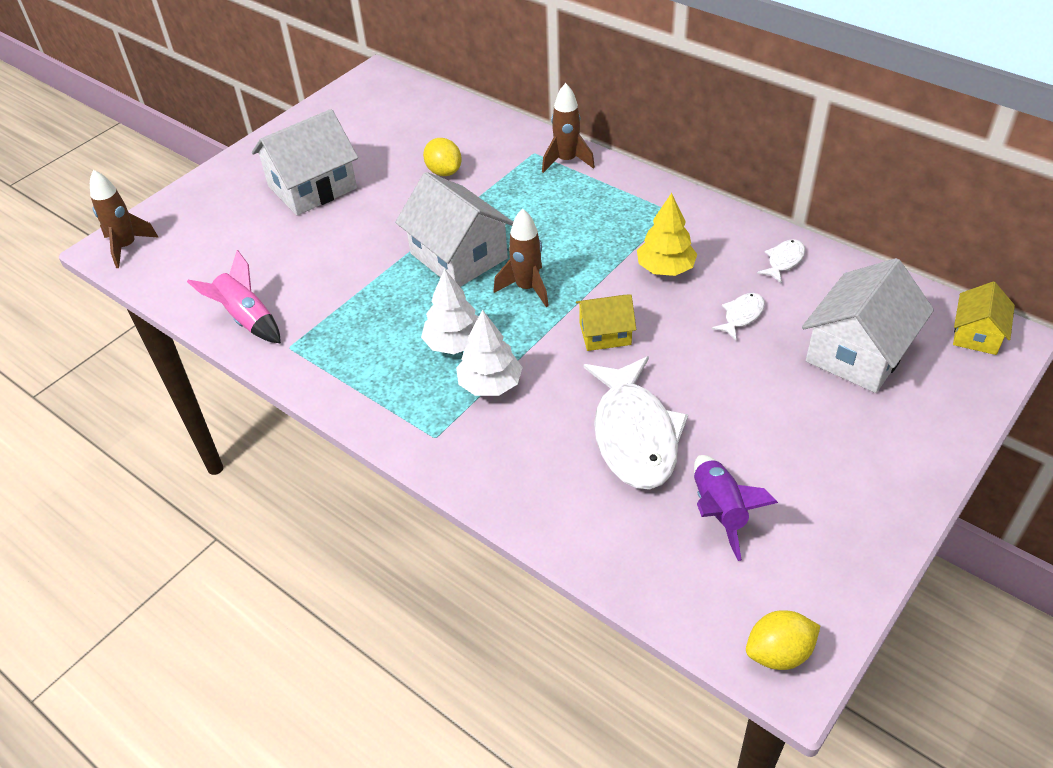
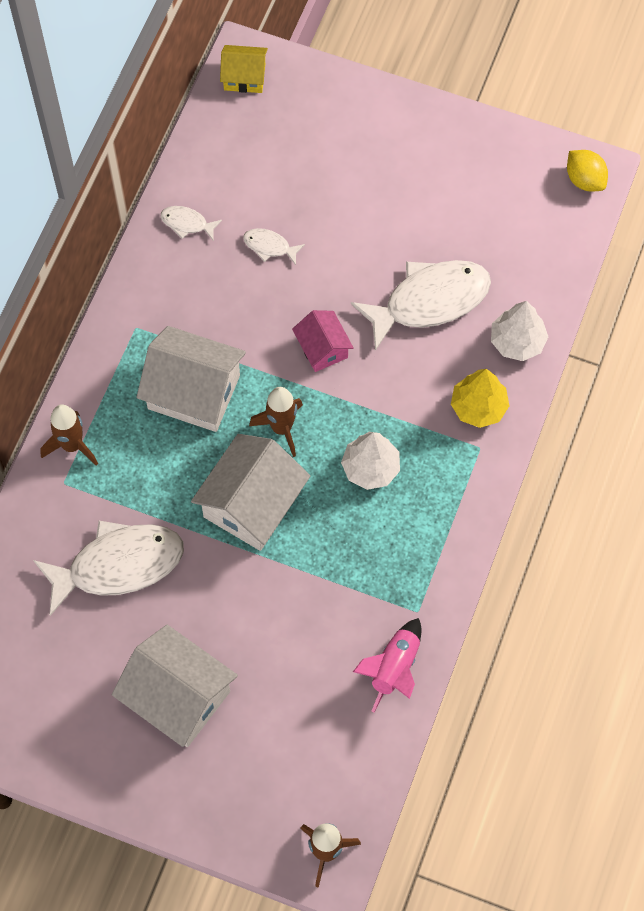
camera: 110 degrees left, 20 degrees up
(444, 172) = (118, 565): yellow lemon -> white fish
(490, 384) = (409, 423): white tree -> white tree (517, 341)
(605, 334) = (322, 348): yellow house -> pink house
(665, 268) = (222, 317): yellow tree -> yellow tree (478, 407)
(719, 511) = (483, 231): purple rocket -> none
(858, 352) = (289, 157): white house -> white house (194, 392)

